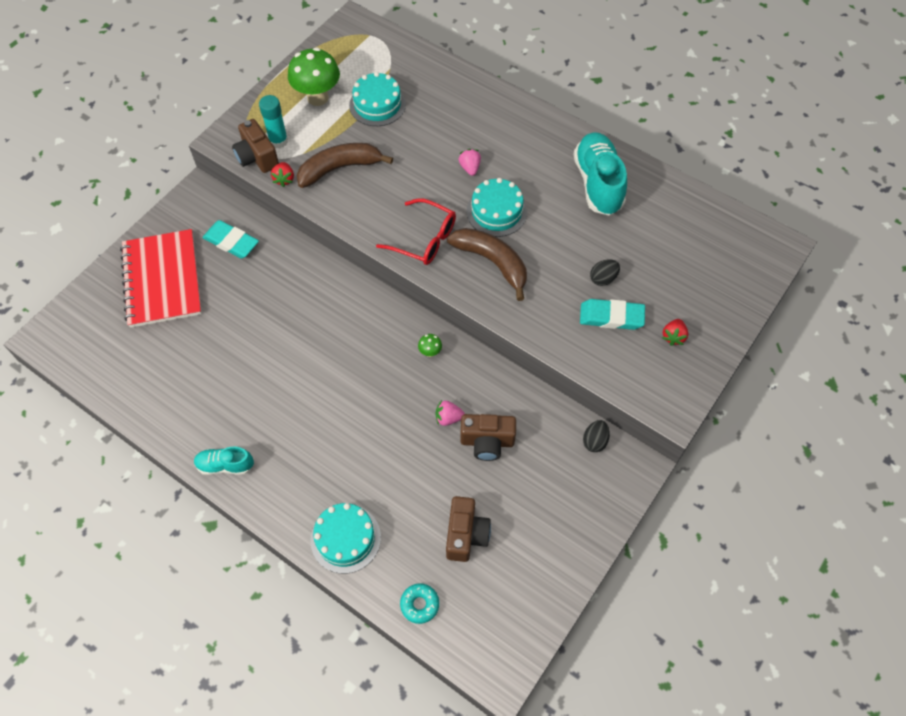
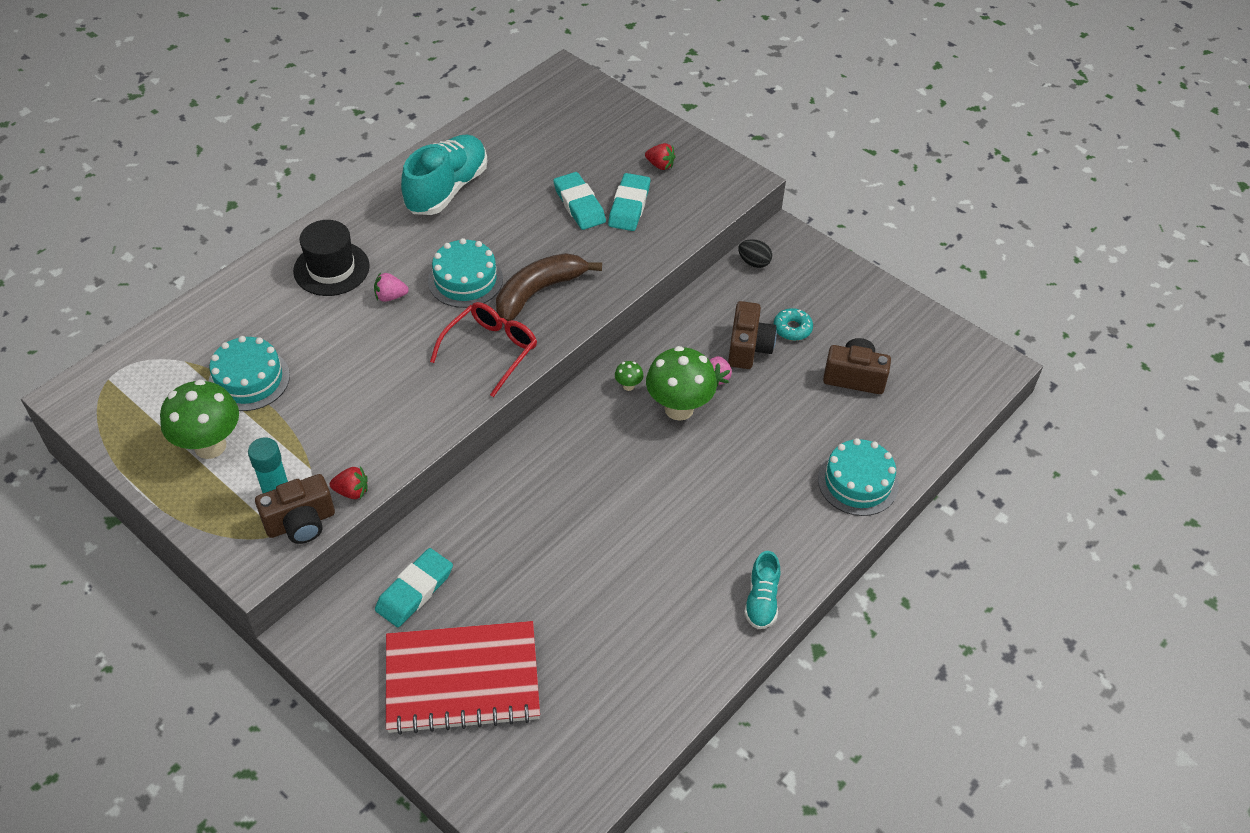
camera: 85 degrees left, 10 degrees down
(339, 168) = (351, 428): brown banana -> none
(410, 392) = (679, 409): none -> green mushroom
(419, 604) = (930, 422): turquoise donut -> turquoise donut (792, 328)
(492, 128) = (331, 269): none -> black hat
(598, 183) = (447, 189): turquoise shoe -> turquoise shoe turned 120 degrees clockwise
(603, 278) = (579, 205): black egg -> turquoise eraser

